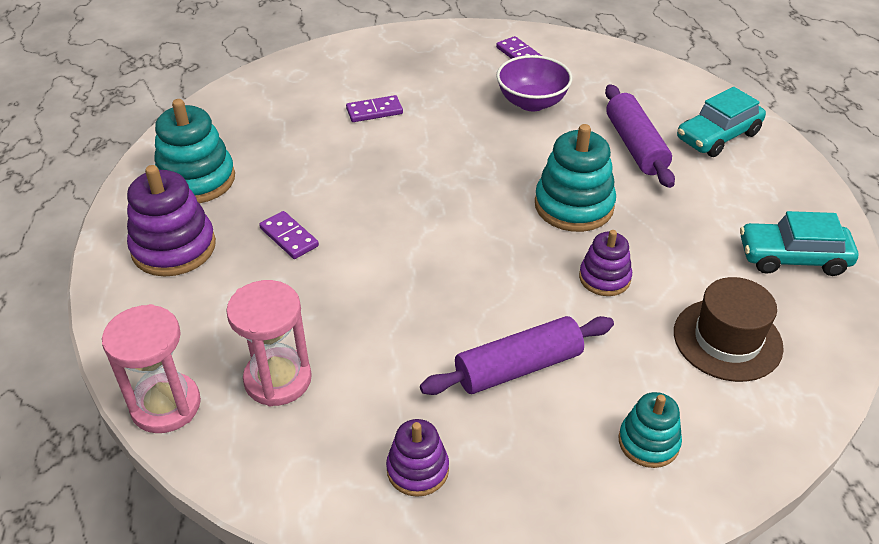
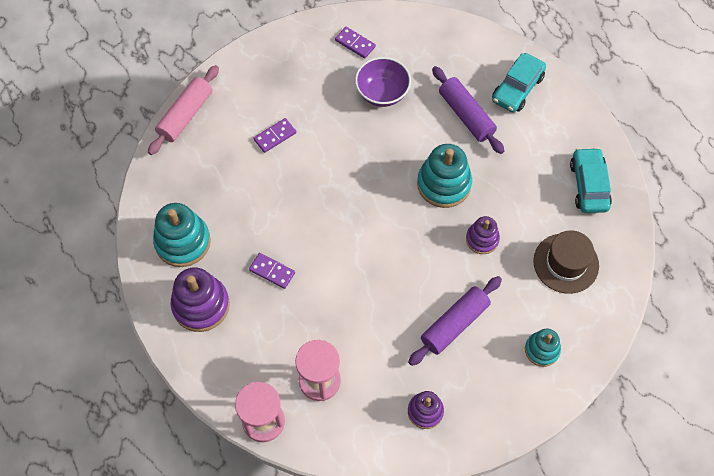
camera: 20 degrees left, 20 degrees up
(280, 71) = (186, 115): none -> pink rolling pin
(793, 258) = (588, 185): turquoise car -> turquoise car turned 105 degrees clockwise

